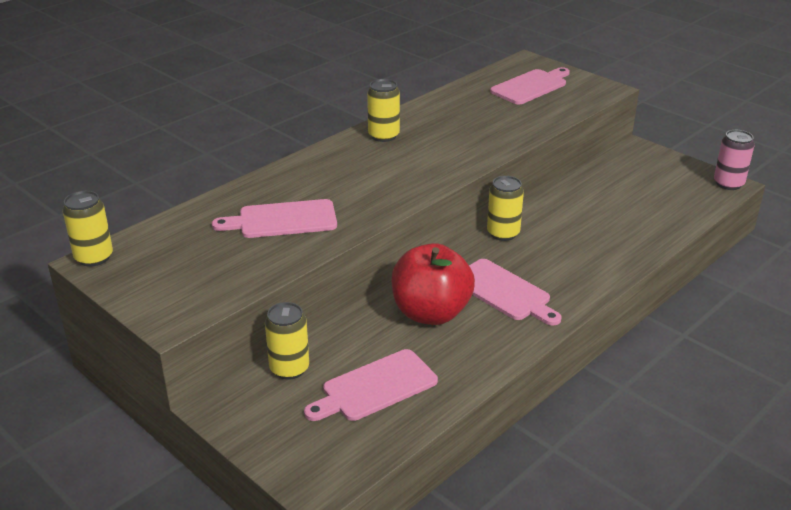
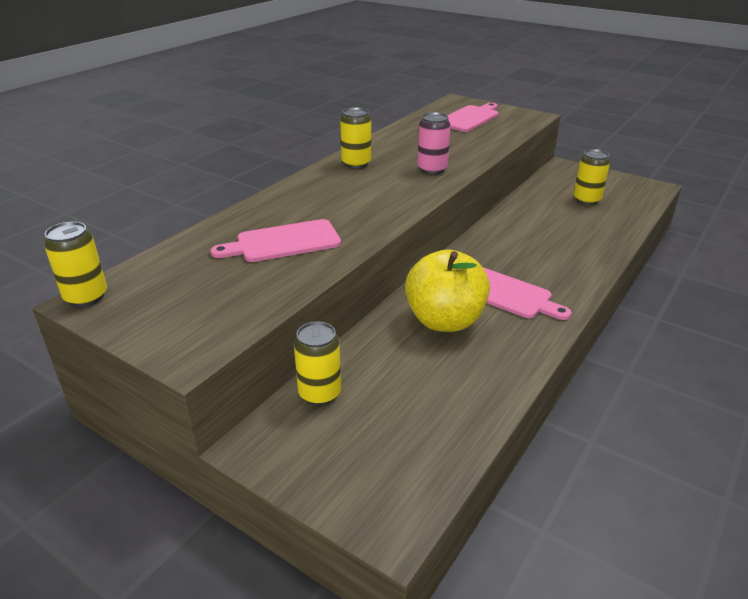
camera: 10 degrees left, 0 degrees up
(375, 387) = (416, 402): pink cutting board -> none
(431, 313) = (444, 320): red apple -> yellow apple
(503, 233) = (482, 242): yellow can -> yellow can (586, 200)
(728, 184) = (652, 187): pink can -> pink can (432, 169)

